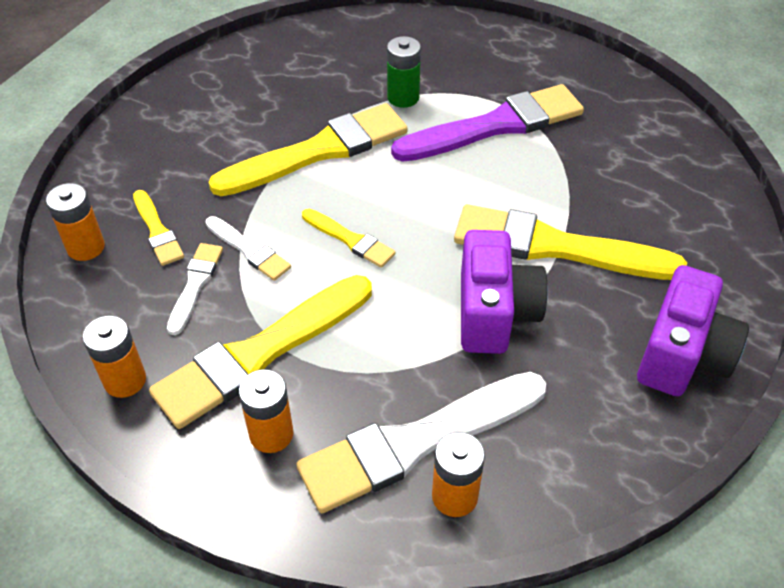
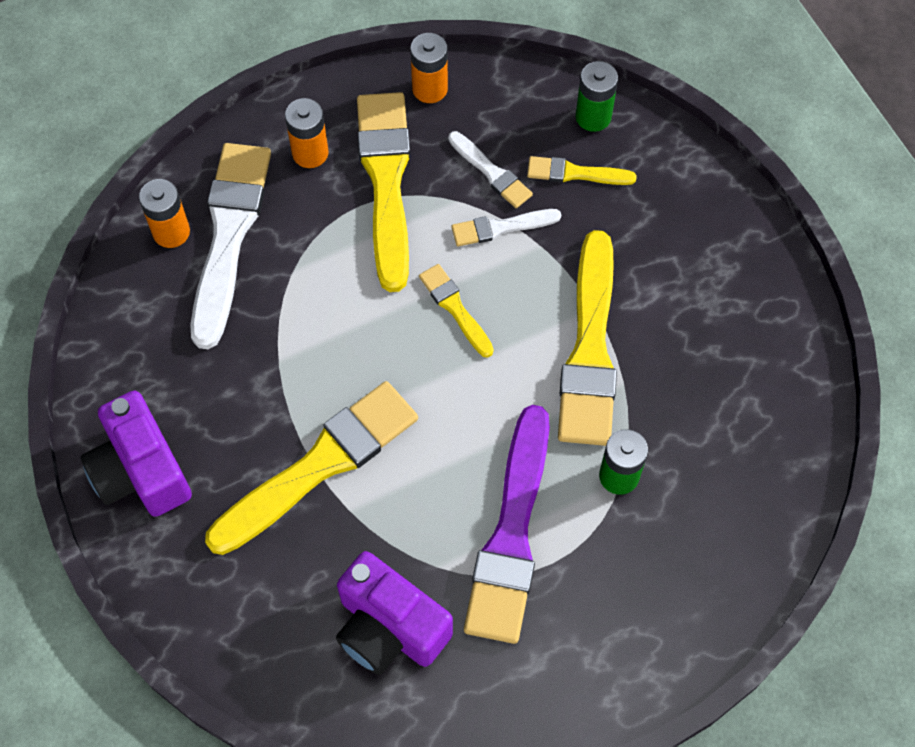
camera: 125 degrees right, 15 degrees up
(86, 247) = (593, 117): orange battery -> green battery
(350, 240) = (455, 308): yellow brush -> yellow brush turned 75 degrees clockwise
(494, 313) = (292, 364): purple camera -> purple camera (389, 628)

